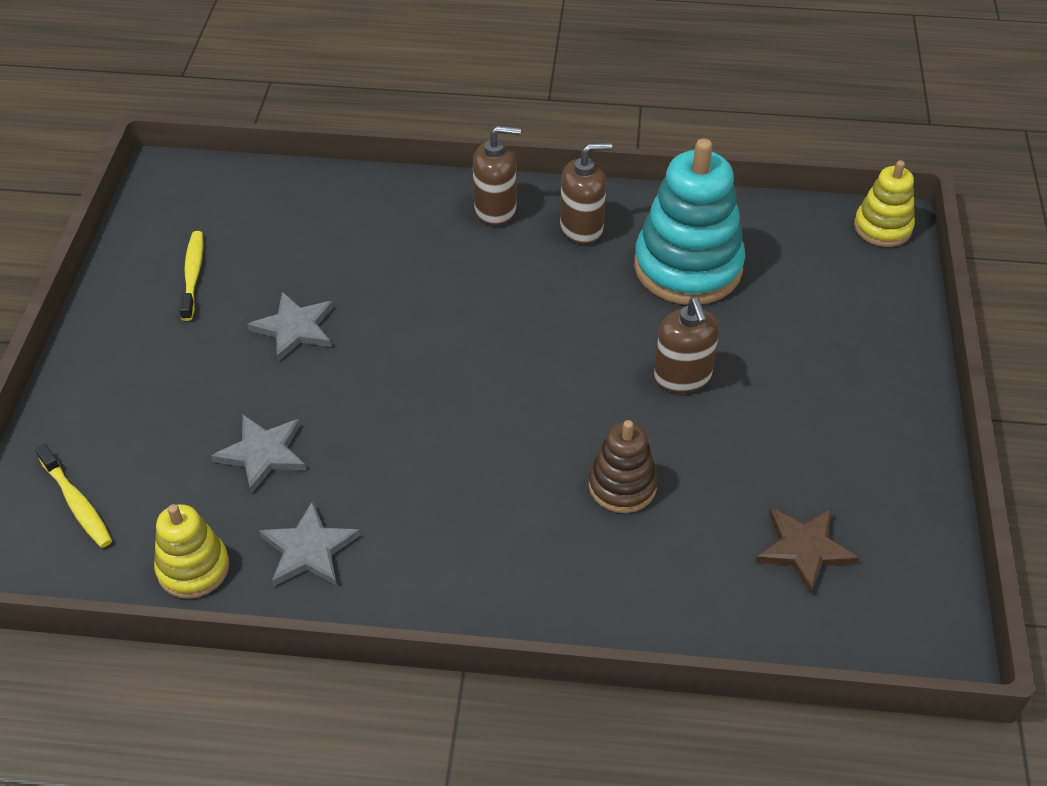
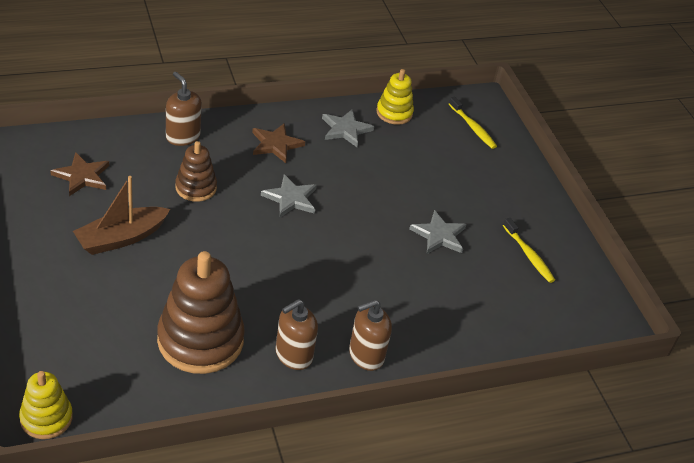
camera: 150 degrees right, 5 degrees down
(77, 503) = (473, 127): yellow toothbrush -> yellow toothbrush turned 150 degrees counterclockwise
(262, 453) = (402, 165): grey star -> grey star (291, 198)
(452, 543) = (276, 144): none -> brown star
(682, 377) = (179, 257): brown soap dispenser -> brown soap dispenser (182, 136)
(688, 267) = (200, 340): turquoise stacking toy -> brown stacking toy
(760, 423) = (121, 238): none -> brown boat

